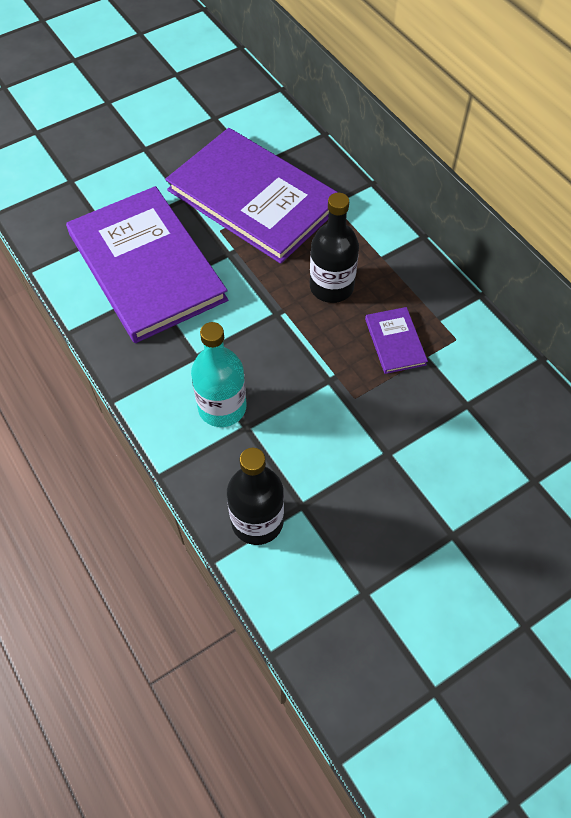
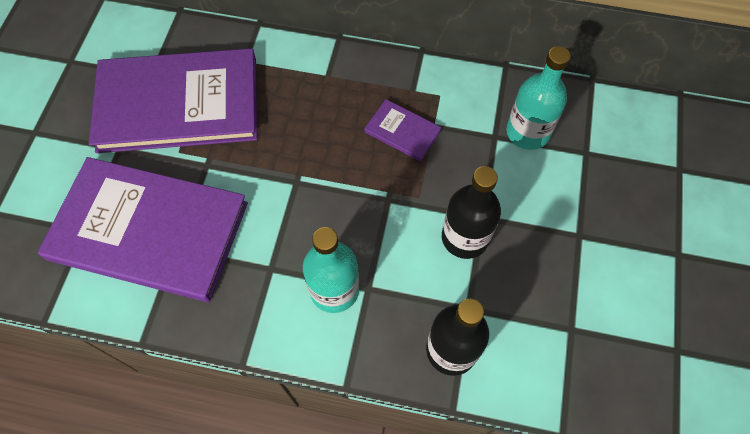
camera: 45 degrees left, 5 degrees up
(331, 287) = (314, 127): black bottle -> black bottle (465, 237)
(499, 424) = (527, 132): none -> turquoise bottle

